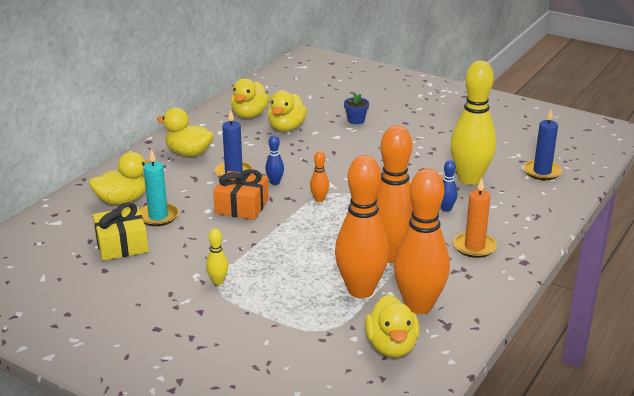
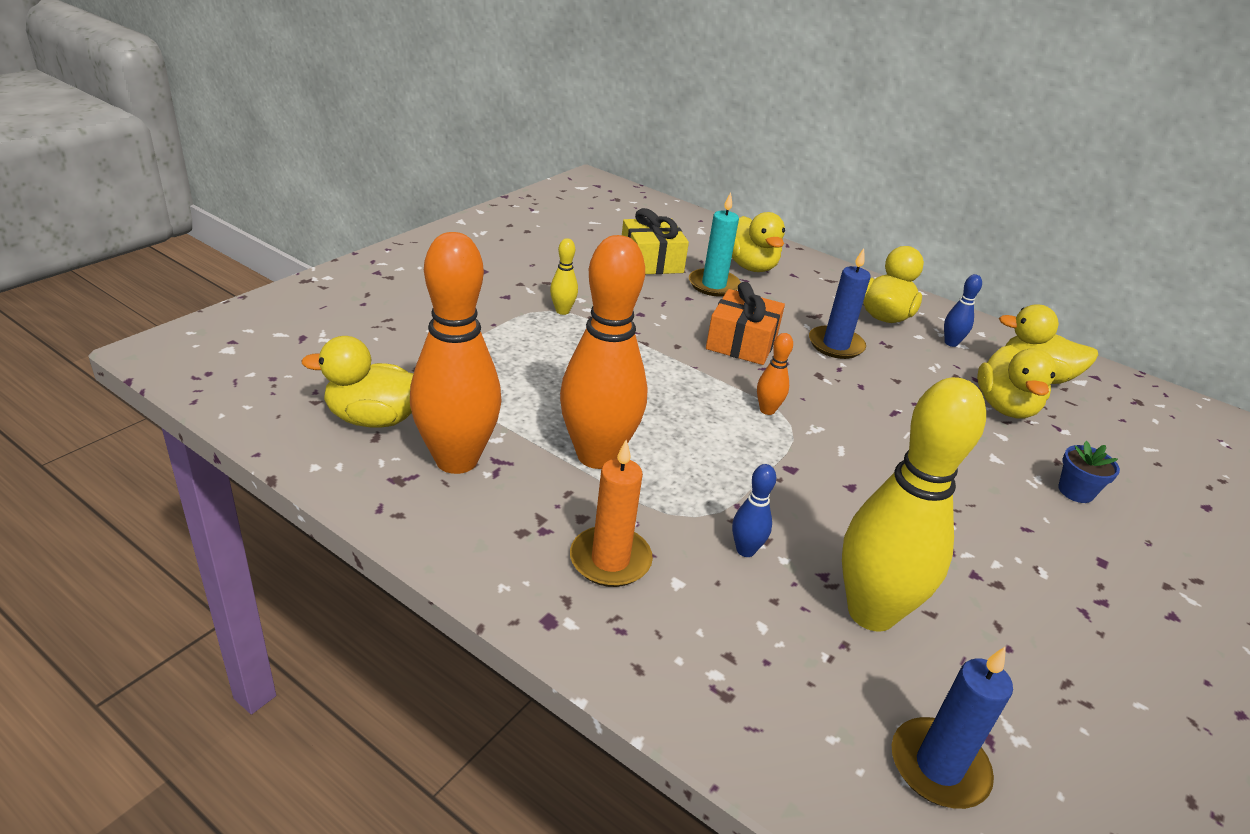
camera: 90 degrees right, 5 degrees up
(275, 182) = (814, 376): blue bowling pin -> blue bowling pin (951, 343)
(286, 128) = (1005, 407): yellow duck -> yellow duck turned 105 degrees counterclockwise
(360, 290) = (513, 413): orange bowling pin -> none

